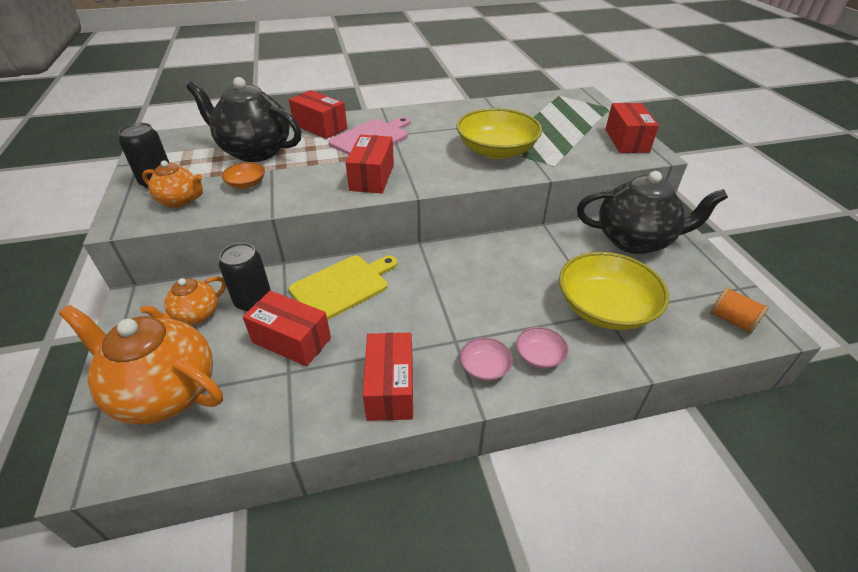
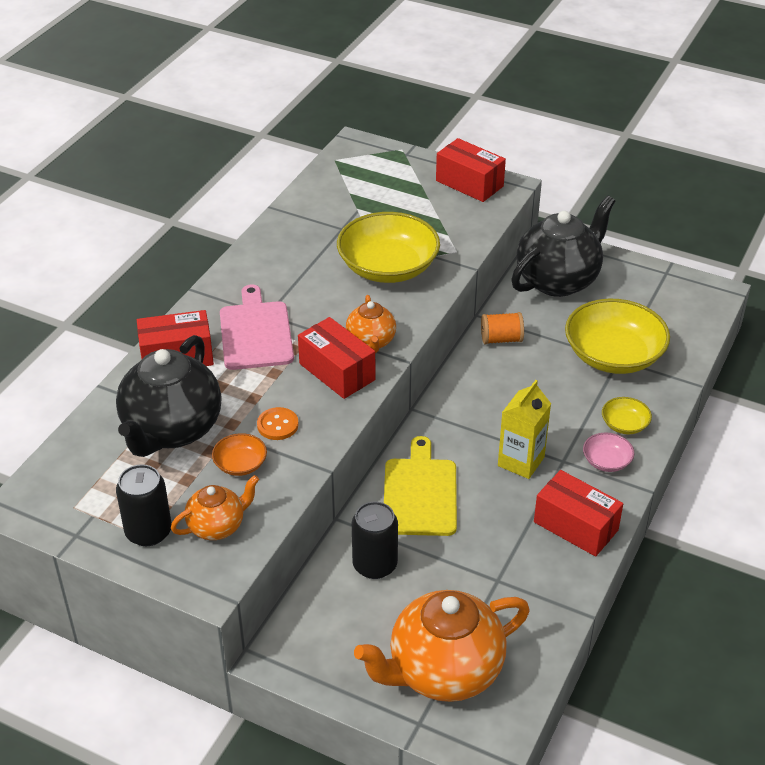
camera: 50 degrees left, 0 degrees up
(195, 315) = (353, 615): orange teapot -> orange teapot (371, 342)
(255, 151) = (171, 430): black teapot -> black teapot turned 45 degrees counterclockwise
(291, 340) = (459, 561): red box -> none
(296, 180) = (277, 425): none -> orange button
(428, 318) = (521, 461): none -> yellow carton
(539, 356) = (624, 424): pink bowl -> yellow bowl
(732, 321) = (690, 303): orange spool -> orange spool (501, 339)

